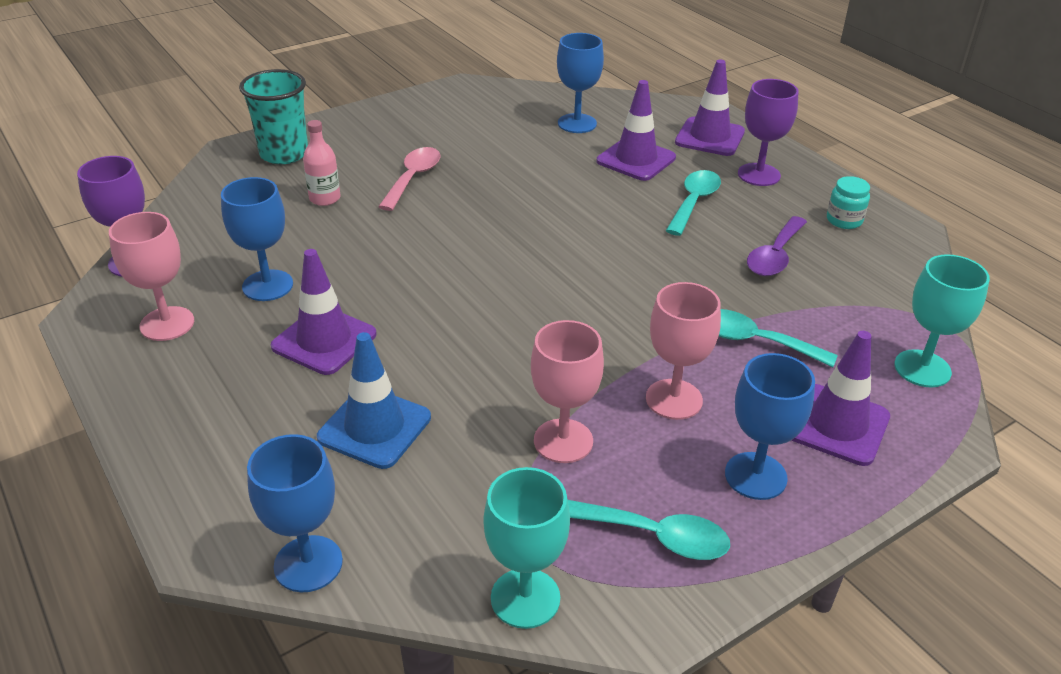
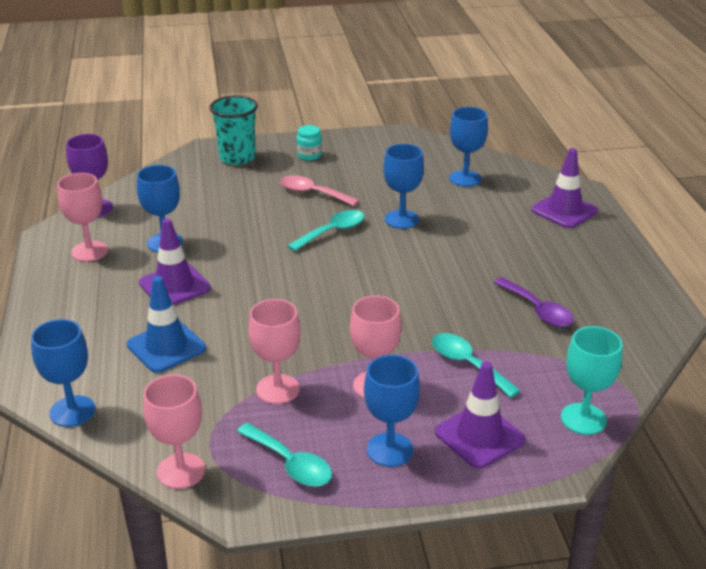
camera: 25 degrees right, 5 degrees down
(325, 198) = (242, 194): pink bottle -> none
(413, 178) = (312, 193): pink spoon -> pink spoon turned 105 degrees counterclockwise
(525, 598) = (181, 471): turquoise goblet -> pink goblet
(544, 186) = (401, 219): none -> blue goblet
(636, 159) = (489, 215): purple traffic cone -> none
(694, 202) = (508, 256): turquoise spoon -> turquoise spoon (332, 232)
(758, 175) = (579, 248): purple goblet -> none
(774, 256) = (537, 310): purple spoon -> purple spoon turned 90 degrees counterclockwise
(844, 220) = (620, 298): turquoise jar -> turquoise jar (309, 155)

